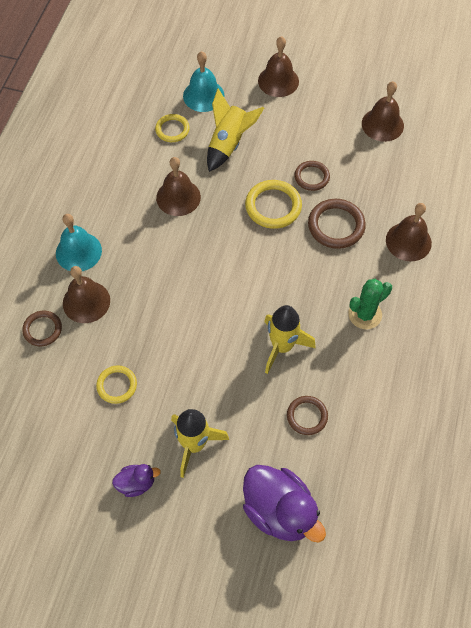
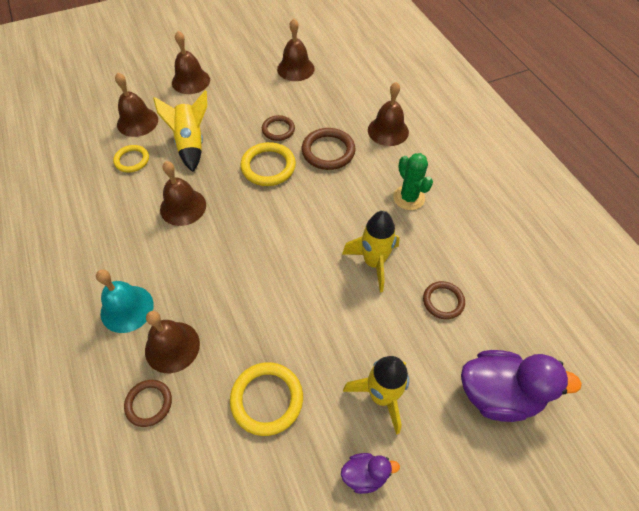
camera: 40 degrees left, 5 degrees down
(117, 385) = (267, 399): yellow ring -> yellow ring, size x1.56
(136, 483) = (365, 474): purple duck -> purple duck turned 45 degrees clockwise
(203, 95) = (137, 122): turquoise bell -> brown bell
(365, 314) = (408, 198): green cactus -> green cactus turned 45 degrees counterclockwise

